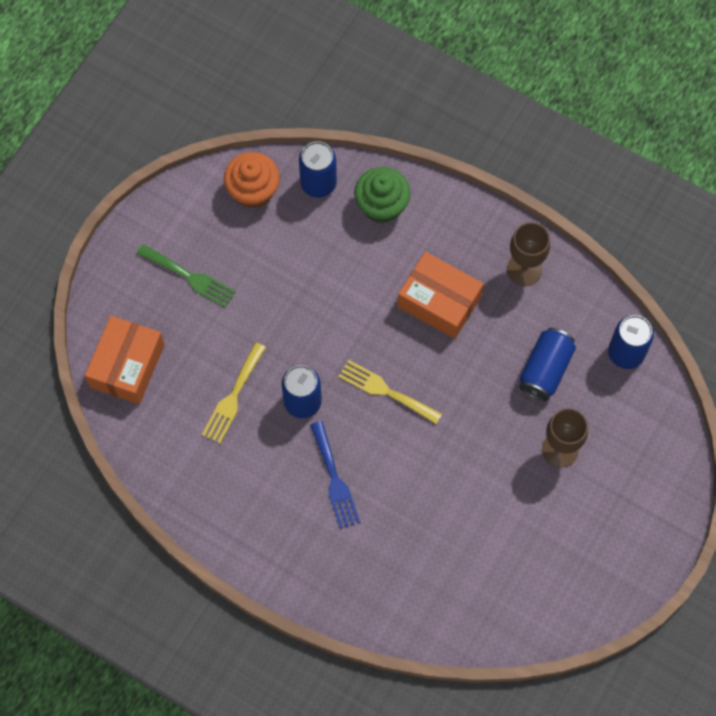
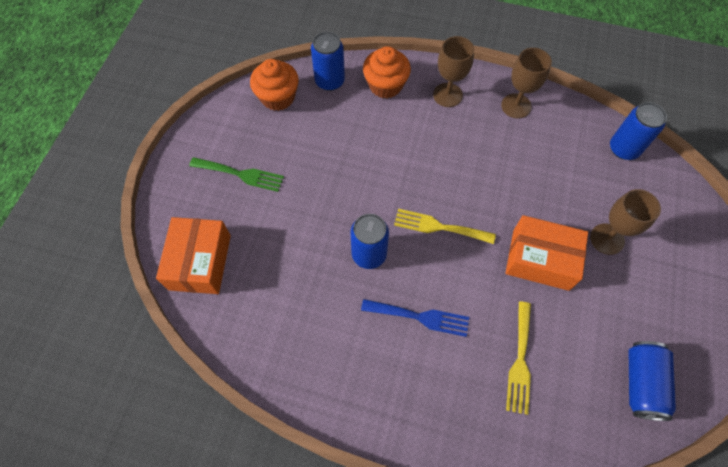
camera: 15 degrees left, 5 degrees down
(233, 397) = (305, 266): yellow fork -> yellow fork (520, 362)
(335, 480) = (420, 317): blue fork -> blue fork turned 45 degrees counterclockwise
(382, 205) = (385, 85): green cupcake -> orange cupcake
(439, 302) = (457, 145): orange box -> orange box (540, 259)
(450, 235) = (447, 95): none -> brown goblet
(545, 370) = (566, 177): blue can -> blue can (641, 383)

